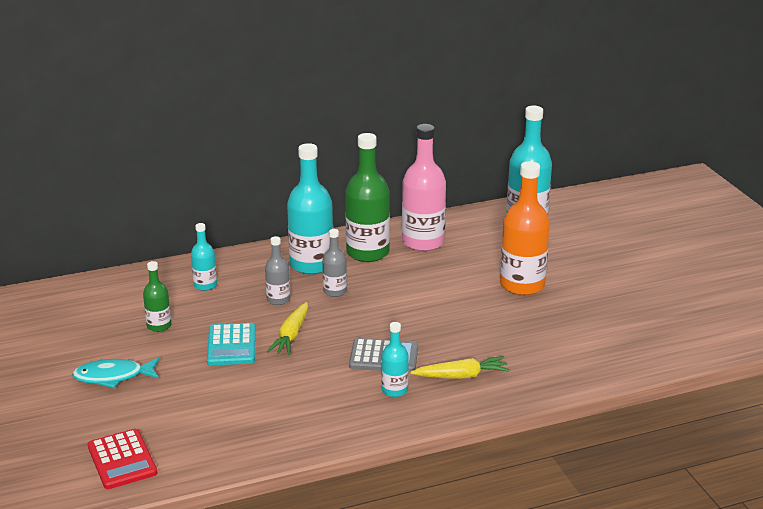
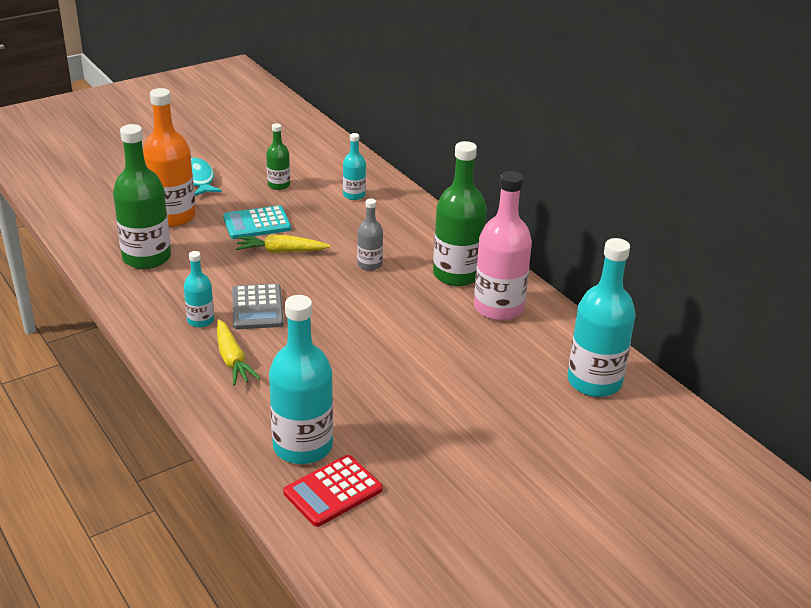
camera: 75 degrees right, 5 degrees up
(122, 460) = (86, 203): red calculator -> red calculator (333, 491)
(266, 418) = (147, 257): none -> green bottle
(278, 299) = (343, 235): grey bottle -> none
(311, 264) = (416, 244): turquoise bottle -> turquoise bottle (302, 446)
(522, 285) = (433, 388): orange bottle -> orange bottle (173, 216)

